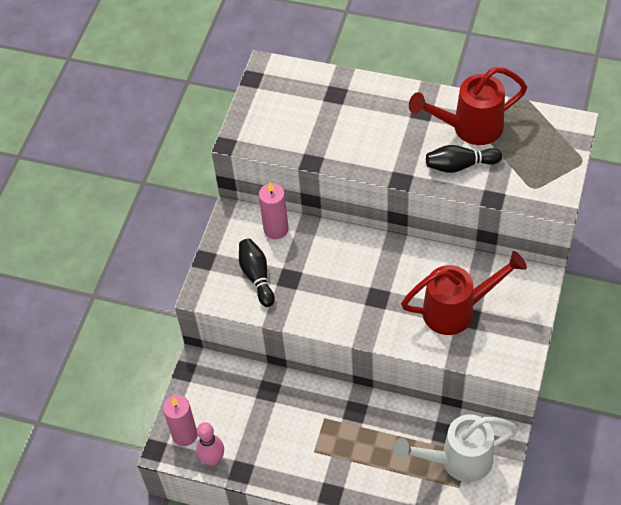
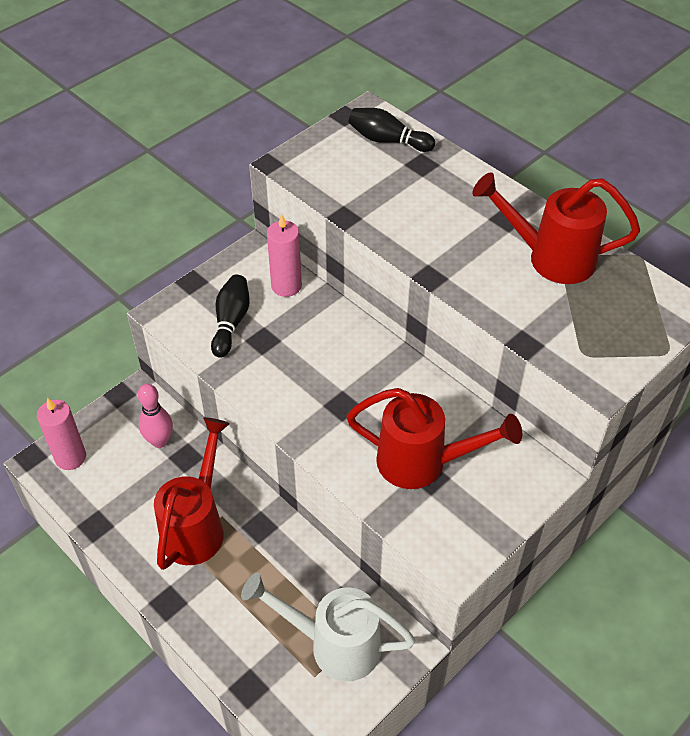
camera: 25 degrees right, 5 degrees down
(213, 459) = (78, 497): pink bowling pin -> pink bowling pin (159, 441)
(312, 433) = (197, 525): none -> red watering can
(460, 165) = (511, 291): black bowling pin -> black bowling pin (388, 140)

